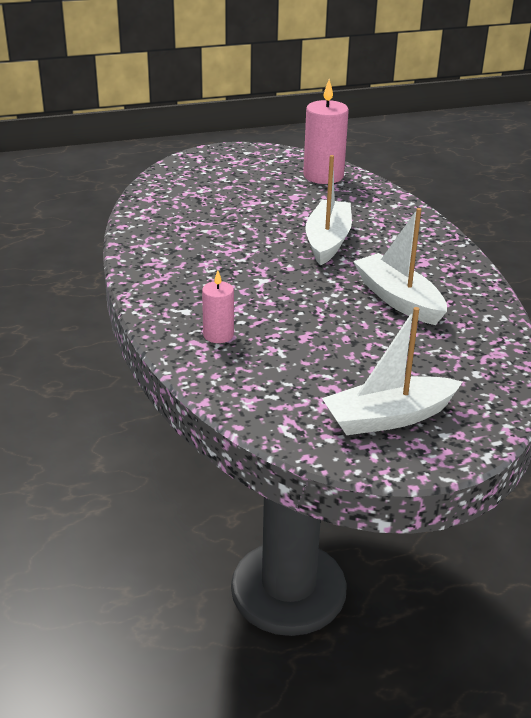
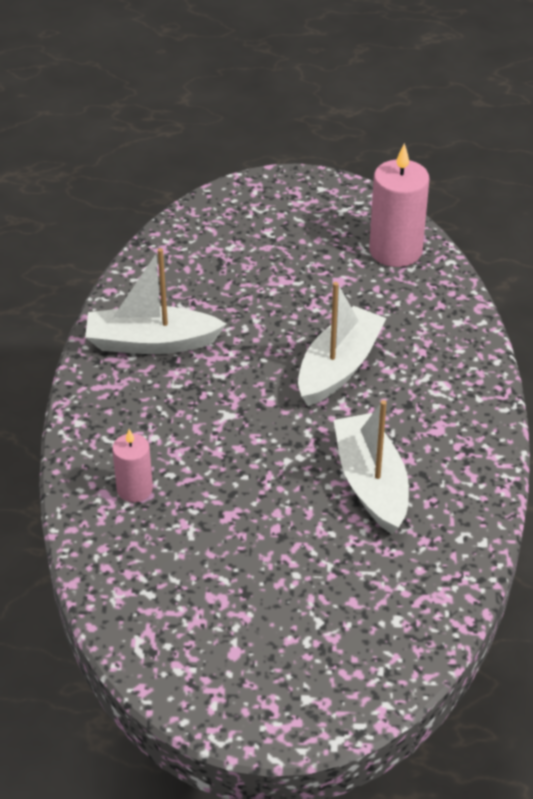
camera: 20 degrees right, 10 degrees up
(388, 417) = (258, 658): white boat -> white boat (151, 342)

